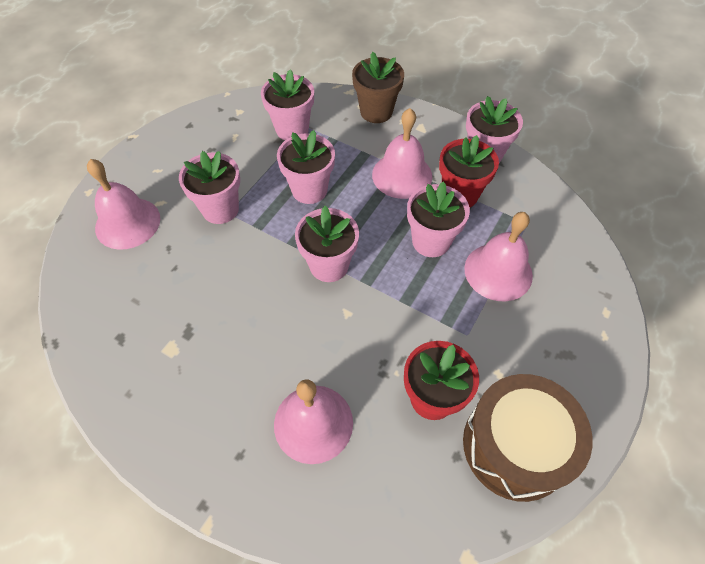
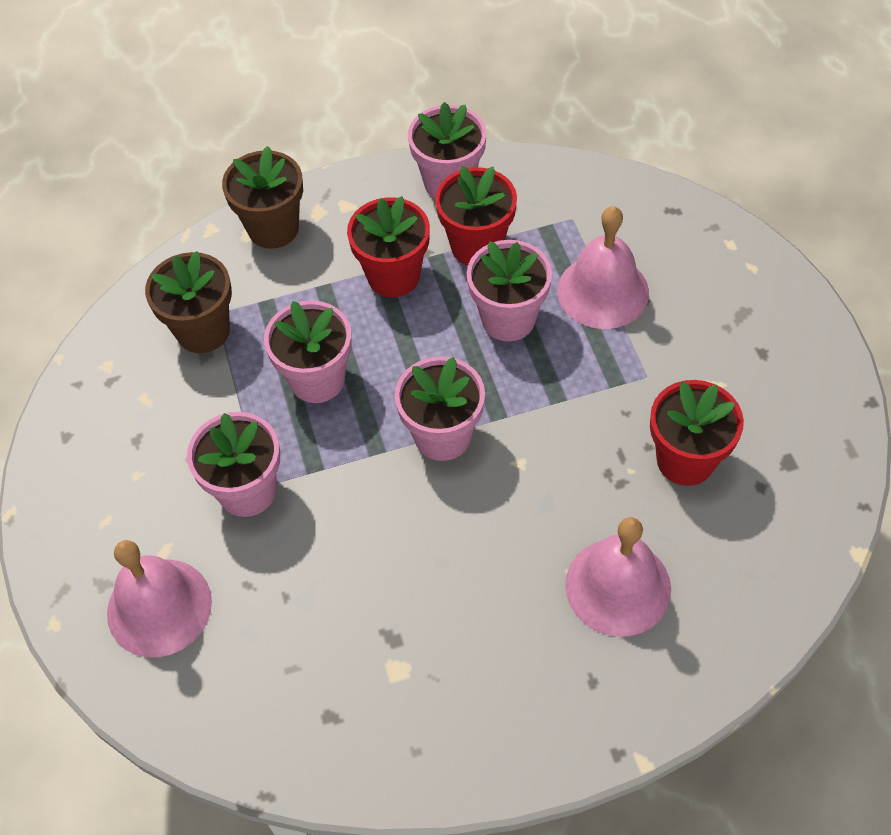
camera: 45 degrees left, 0 degrees up
(292, 129) = (203, 331): pink flower pot -> brown flower pot
(402, 175) = (393, 276): pink bell -> red flower pot
(515, 445) = (792, 430): brown drum -> none

